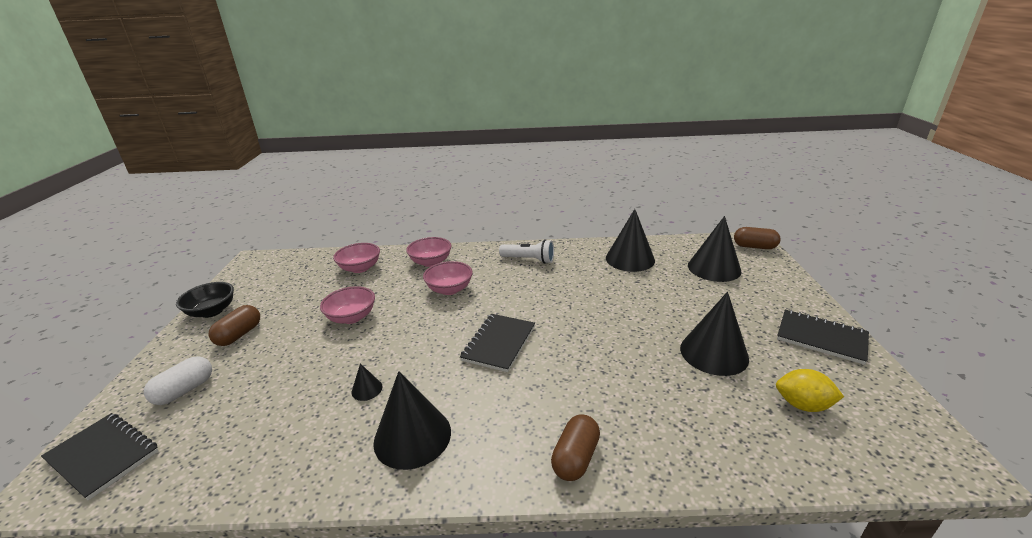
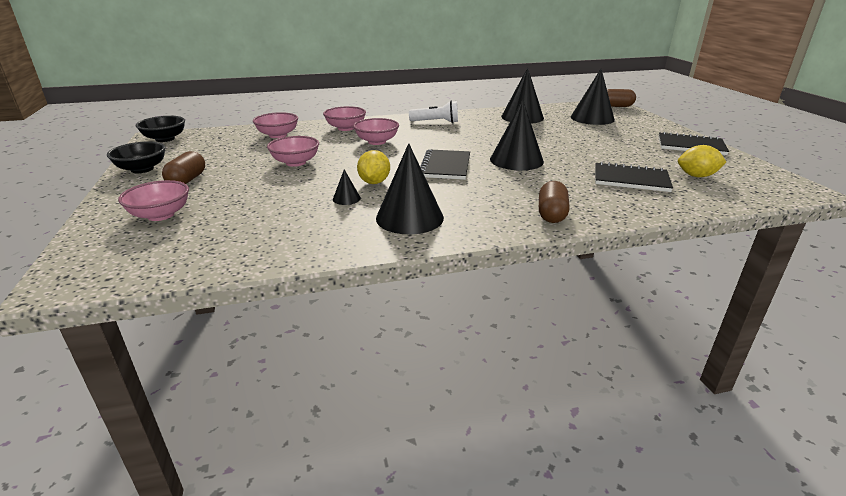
camera: 15 degrees left, 0 degrees up
(103, 456) = (109, 258): black notebook -> black notebook (631, 179)
(184, 390) = (160, 215): white capsule -> pink bowl
(258, 264) = (165, 139): none -> black bowl
(409, 363) = (374, 182): none -> yellow lemon
(714, 353) = (620, 158): black cone -> black cone (516, 160)

